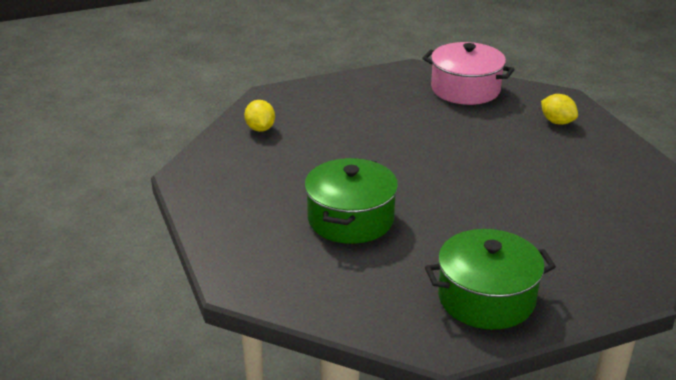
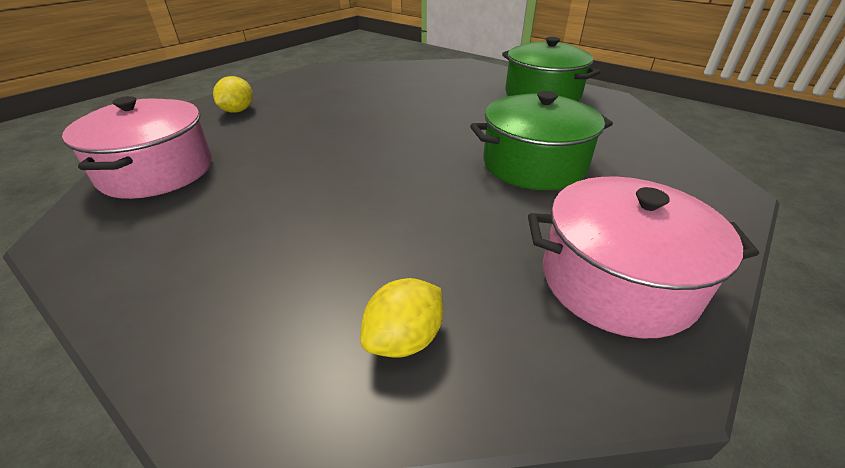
camera: 120 degrees left, 5 degrees up
(227, 190) = (616, 281): none -> pink pot

